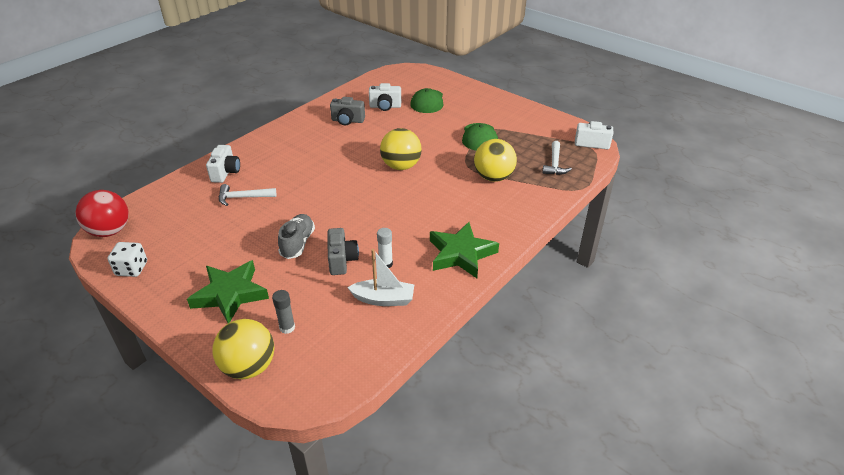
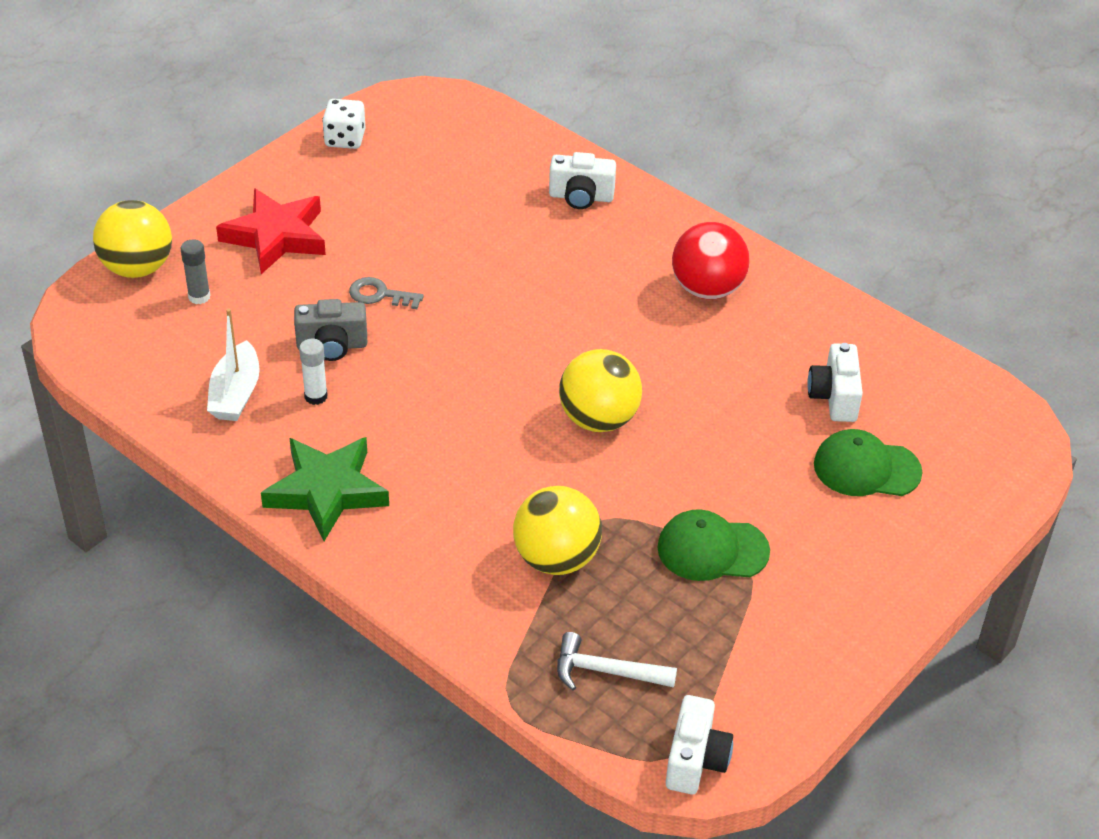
camera: 90 degrees right, 5 degrees up
(110, 231) = (432, 104): red ball -> red ball (707, 289)
(230, 294) = (276, 236): green star -> red star
(243, 197) = (507, 224): white hammer -> none
(297, 243) = (380, 295): grey shoe -> grey key
(347, 121) = (768, 340): grey camera -> none

